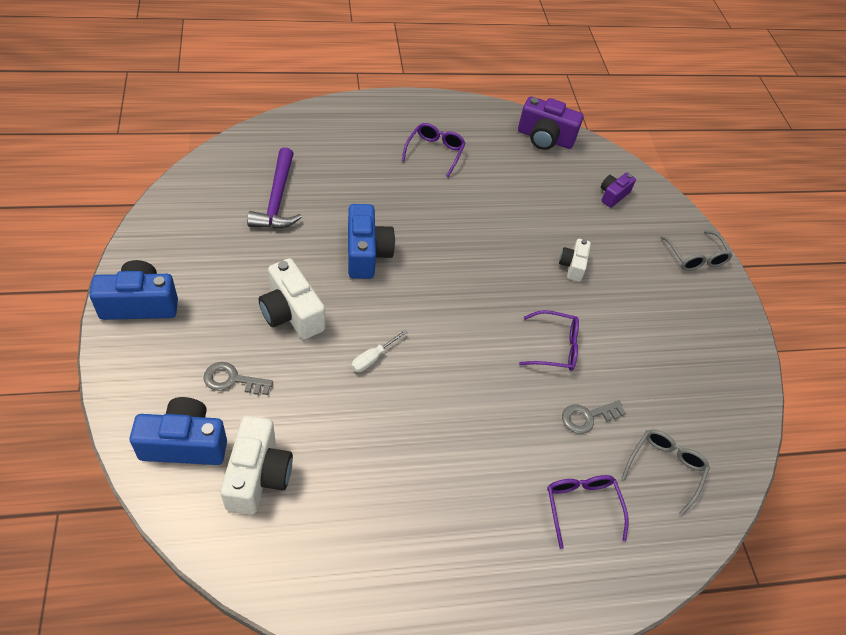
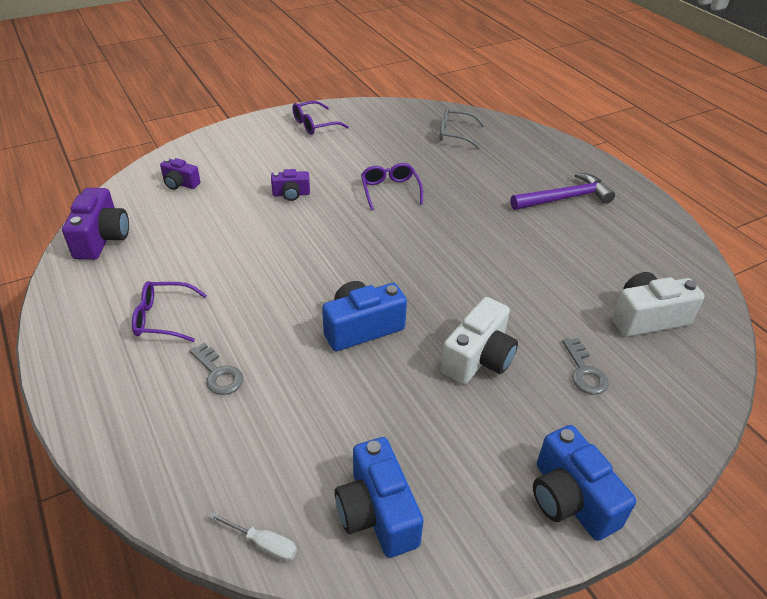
camera: 105 degrees left, 10 degrees down
(185, 443) = (669, 377): blue camera -> blue camera (377, 513)
(277, 199) = (323, 438): purple hammer -> purple hammer (565, 198)
(373, 358) = (483, 286): white screwdriver -> white screwdriver (263, 544)
(572, 266) = (291, 194): white camera -> purple camera
(582, 507) = (514, 161): purple glasses -> purple glasses (315, 124)
(587, 417) = (442, 167): grey key -> grey key (218, 373)
(695, 257) = (240, 136): grey glasses -> none

